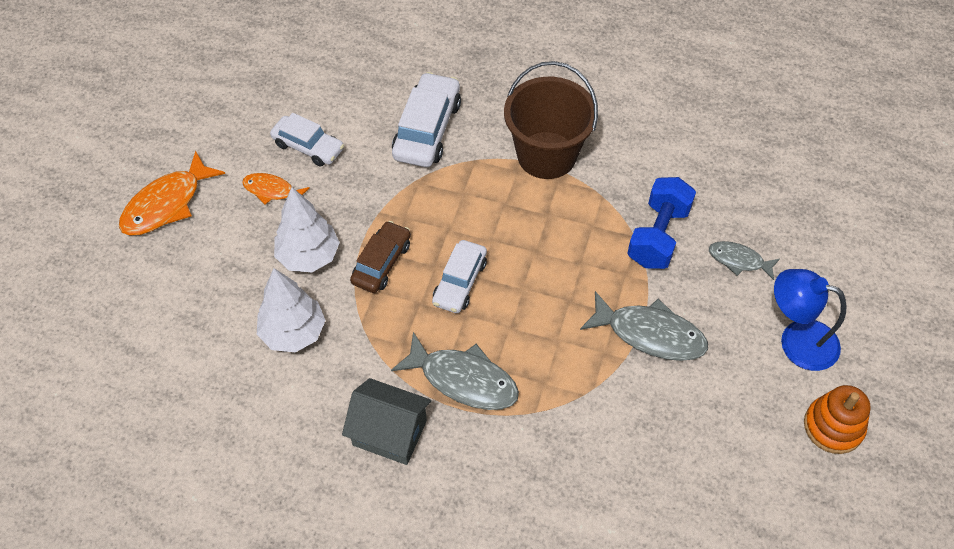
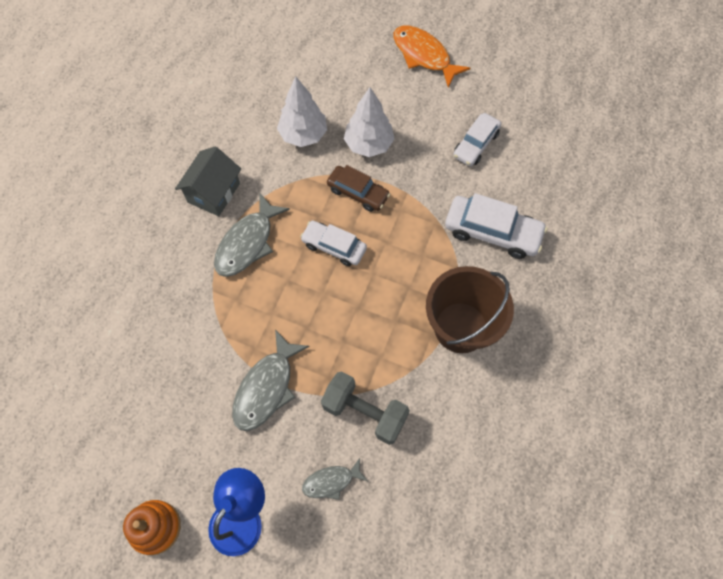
camera: 95 degrees right, 10 degrees up
(272, 190) = (432, 120): orange fish -> none
(658, 236) = (365, 412): blue dumbbell -> grey dumbbell
(739, 260) = (331, 481): grey fish -> grey fish turned 135 degrees counterclockwise

